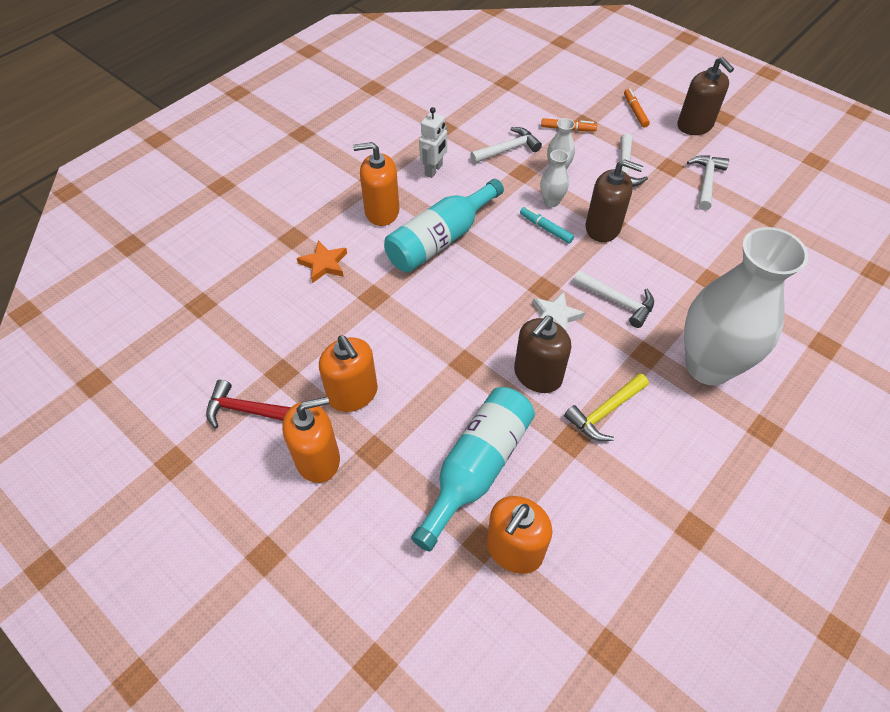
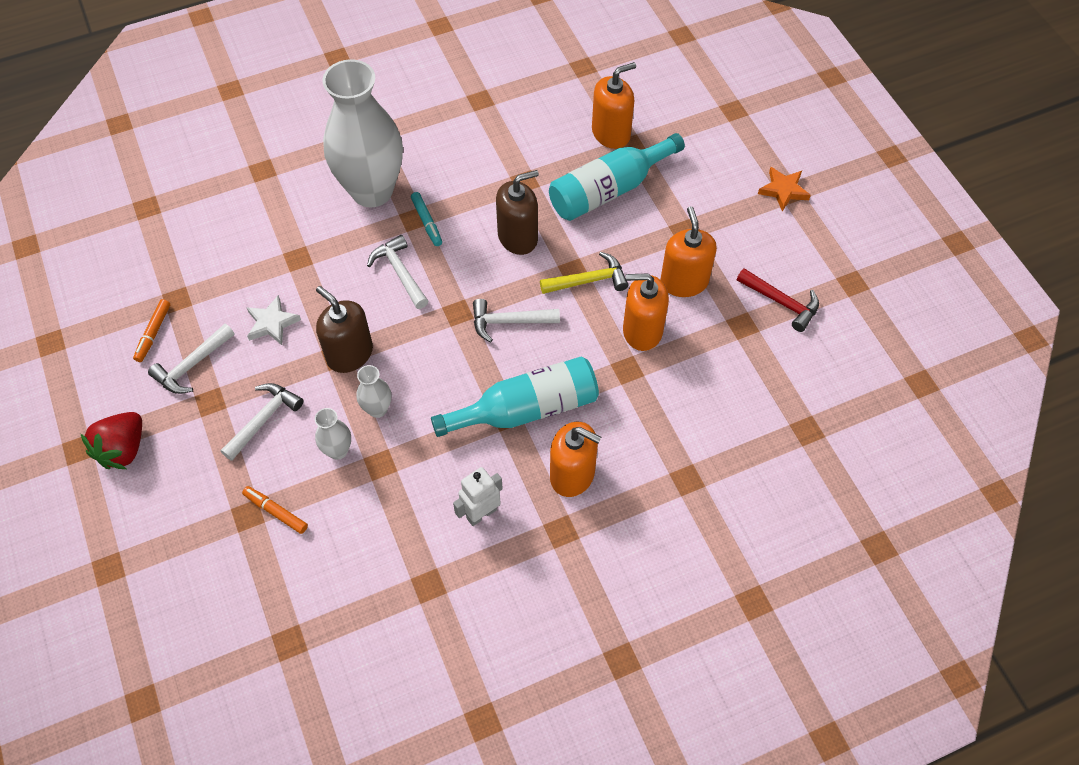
camera: 155 degrees left, 5 degrees up
(318, 459) = (731, 241): orange soap dispenser -> orange soap dispenser (642, 331)
(324, 264) = (664, 428): orange star -> orange star (783, 190)
(508, 149) = (372, 509): white hammer -> white hammer (509, 322)
(545, 228) = (408, 377): turquoise marker -> turquoise marker (427, 222)
(555, 316) = (467, 281): white star -> white star (272, 323)
(605, 412) = (484, 190): yellow hammer -> yellow hammer (589, 280)
(635, 111) = (170, 505): orange marker -> orange marker (153, 333)
(695, 125) = (123, 449): brown soap dispenser -> red strawberry

